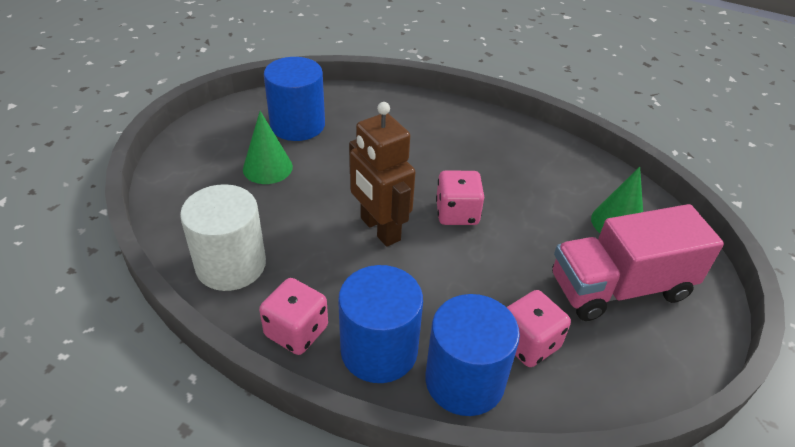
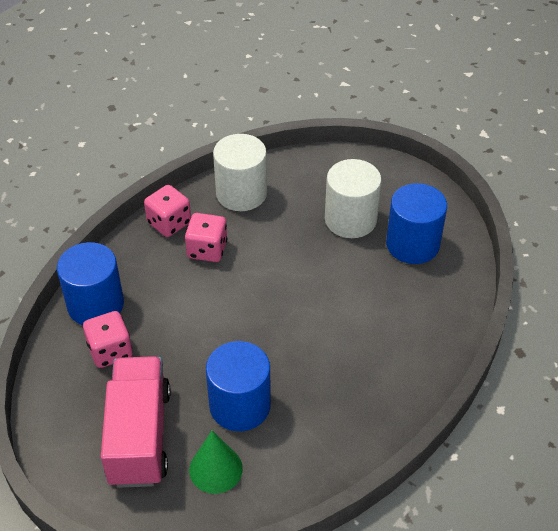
camera: 105 degrees right, 5 degrees up
(267, 168) = (350, 219): green cone -> white cylinder
(379, 229) = (255, 283): brown robot -> none
(379, 350) = (137, 263): blue cylinder -> blue cylinder (240, 405)
(457, 213) = (261, 341): pink dice -> pink dice (207, 249)

